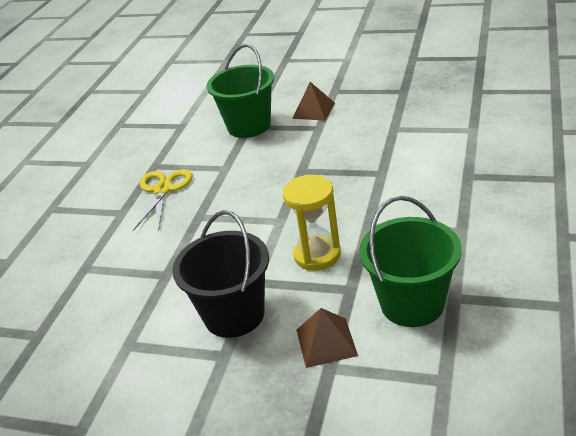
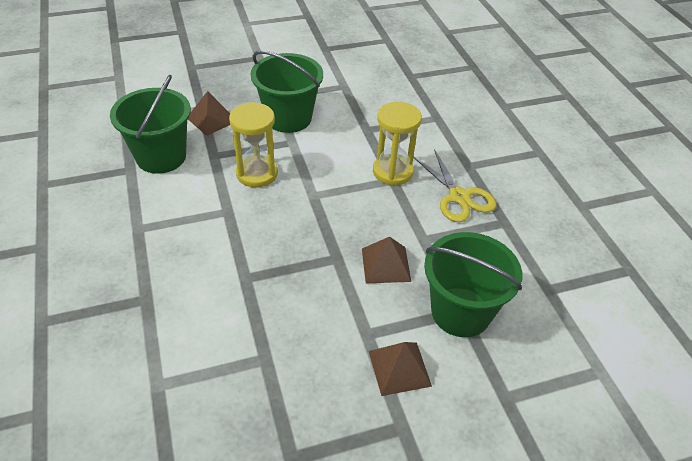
camera: 140 degrees right, 10 degrees up
(190, 223) = (393, 172): none -> yellow hourglass
(234, 315) = (288, 118): black bucket -> green bucket
(269, 159) = (385, 264): none -> brown pyramid

